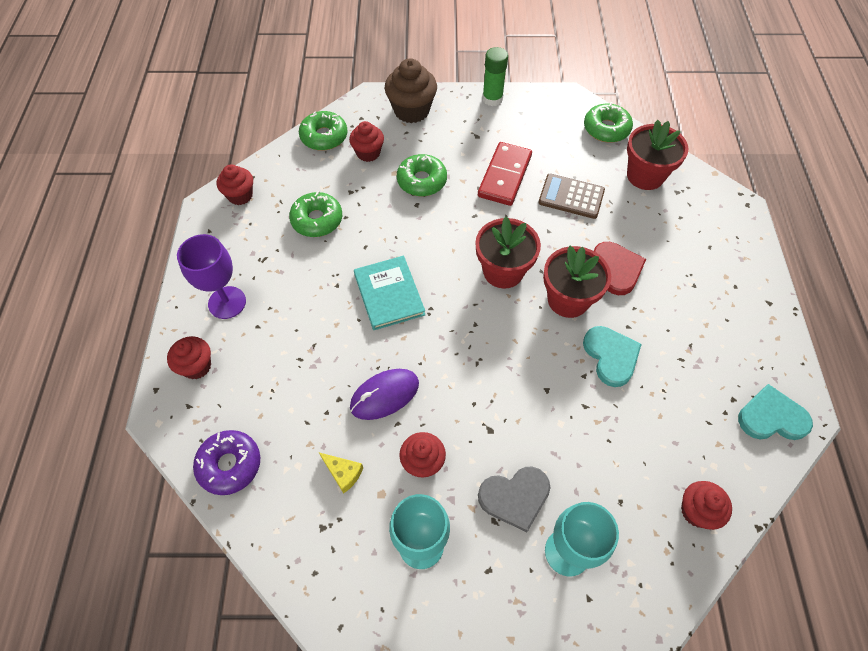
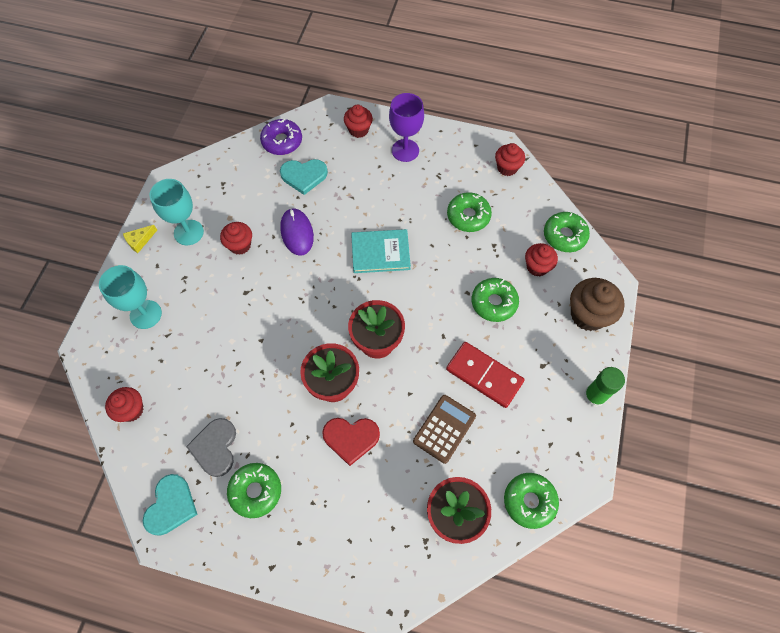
camera: 105 degrees right, 5 degrees up
(343, 473) = (252, 199): yellow cheese -> yellow cheese (140, 241)
(515, 497) = (193, 294): grey heart -> grey heart (215, 447)
(611, 356) = (270, 398): turquoise heart -> turquoise heart (304, 176)
(711, 339) = (255, 491): none -> green donut

